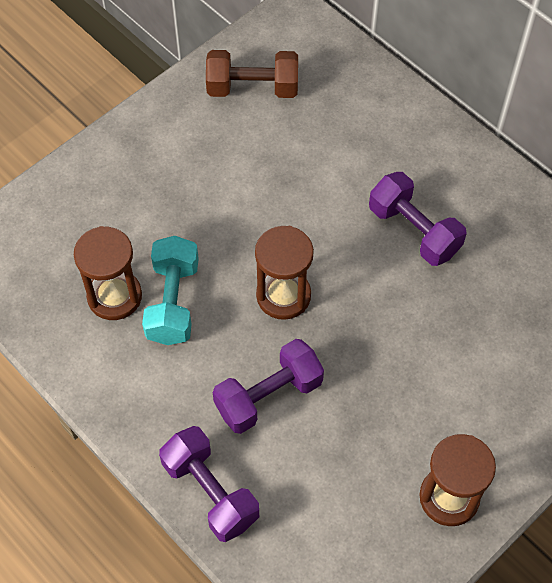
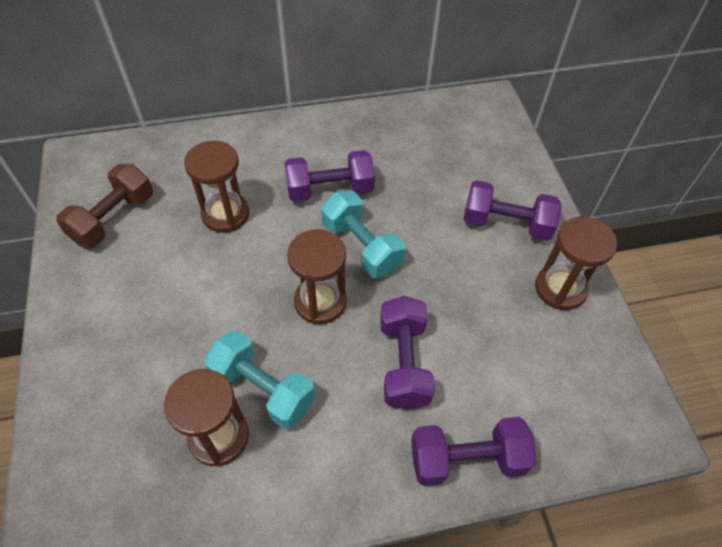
camera: 60 degrees left, 5 degrees down
(320, 165) = (225, 214): none -> brown hourglass
(367, 295) = (361, 247): none -> turquoise dumbbell
(495, 411) = (506, 224): none -> purple dumbbell

